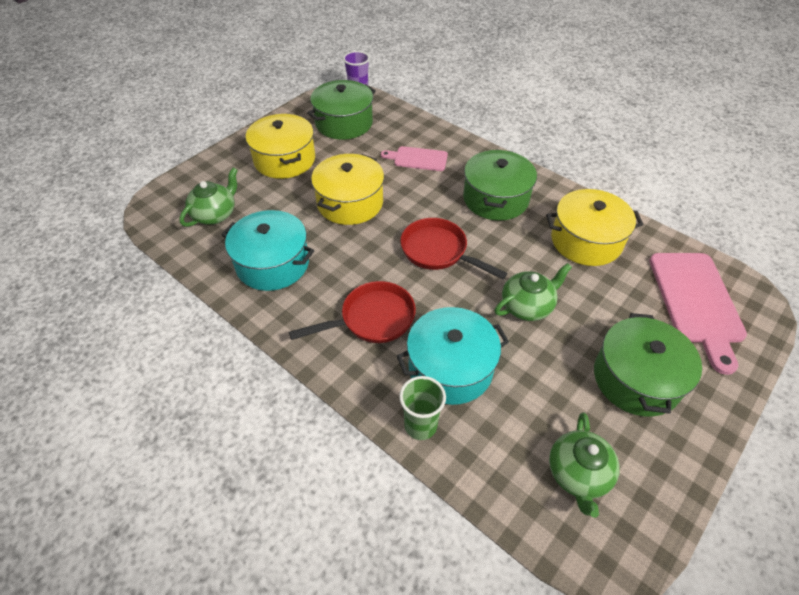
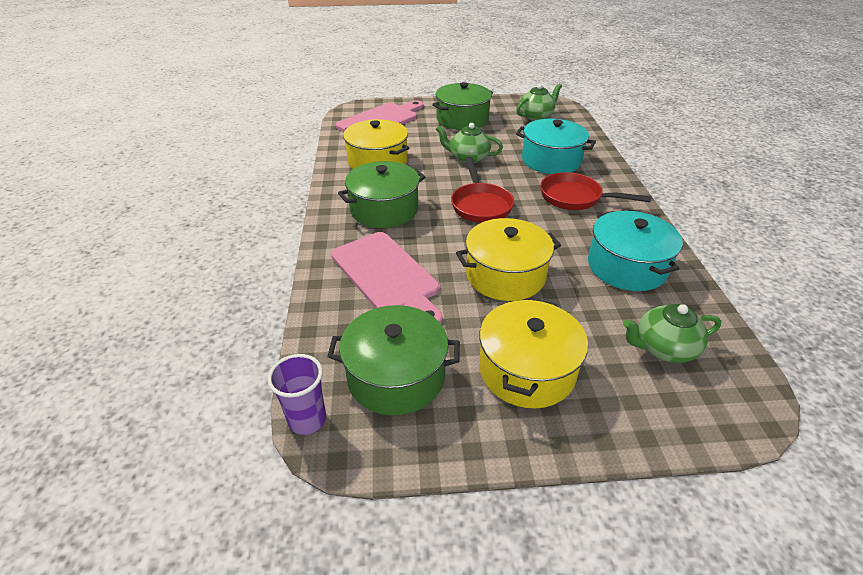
camera: 135 degrees left, 10 degrees down
(418, 159) = (387, 275): pink cutting board -> pink cutting board, size x1.75
(420, 425) = (594, 153): green cup -> none

